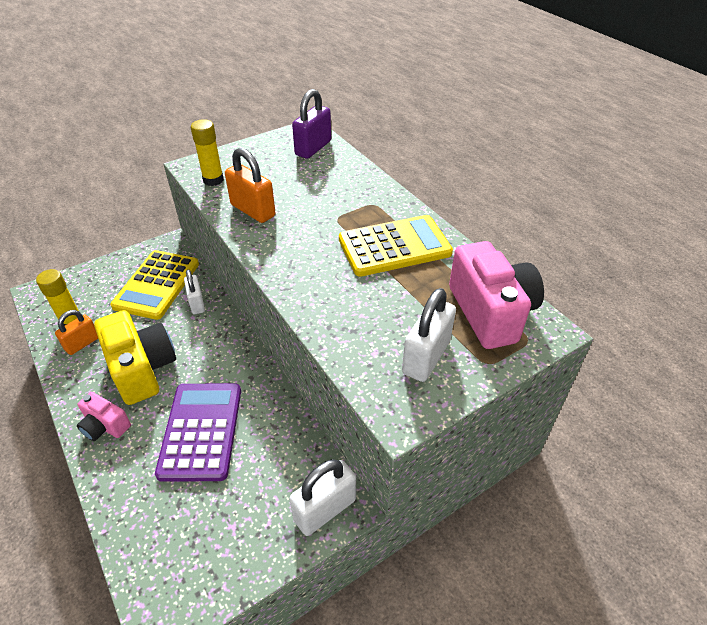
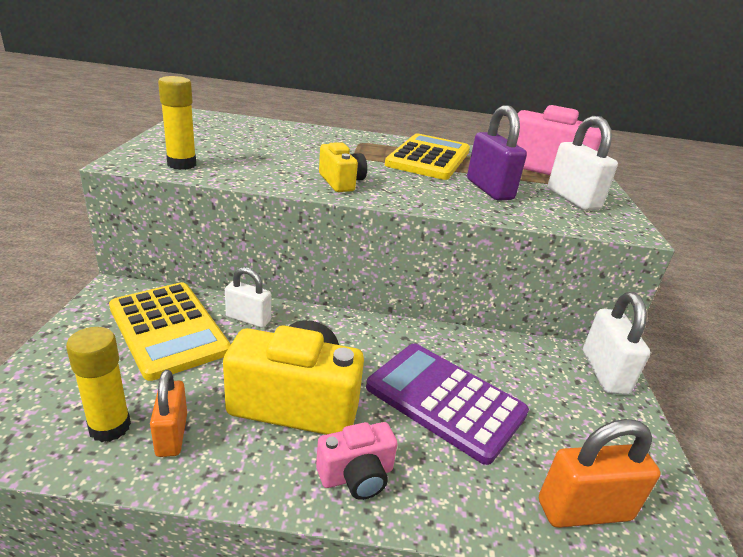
camera: 55 degrees left, 15 degrees down
(253, 210) = (276, 172): orange padlock -> orange padlock (584, 510)
(274, 240) = (341, 182): none -> yellow camera
(313, 148) = (234, 124): purple padlock -> purple padlock (489, 189)

